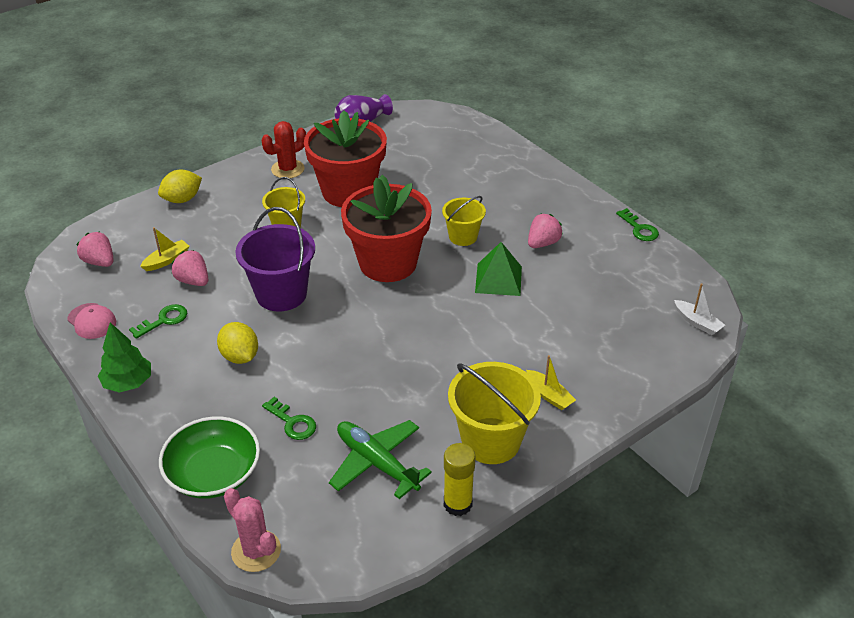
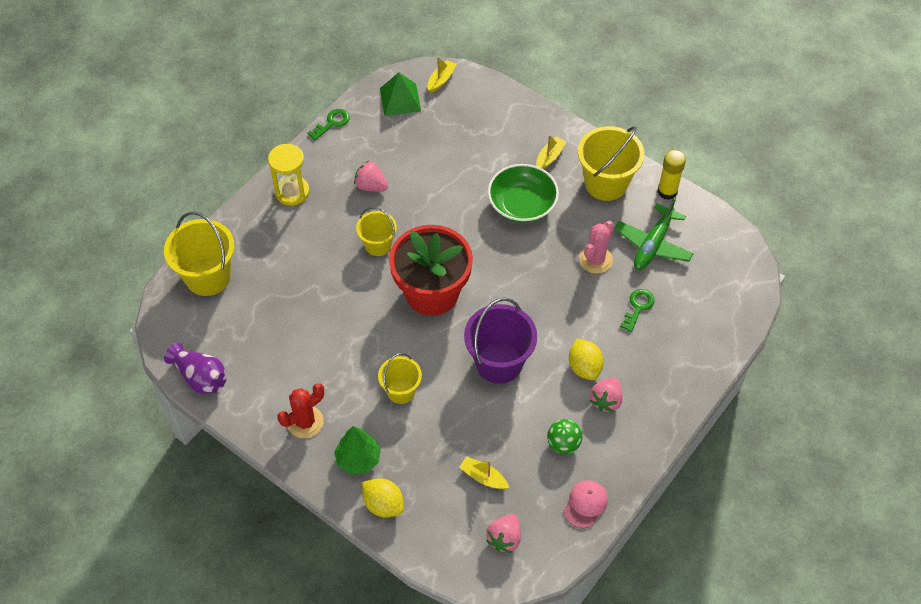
camera: 105 degrees left, 15 degrees up
(128, 383) = (644, 439): green tree -> green tree (358, 459)
(164, 320) = (563, 444): green key -> green ball
(193, 281) = (504, 441): pink strawberry -> pink strawberry (606, 400)
(214, 473) = (704, 341): green bowl -> green bowl (522, 204)
(240, 356) = (584, 367): yellow lemon -> yellow lemon turned 60 degrees counterclockwise
(256, 551) = (753, 293): pink cactus -> pink cactus (595, 259)
(287, 169) = (305, 422): red cactus -> red cactus turned 75 degrees counterclockwise
(348, 191) = (331, 354): red flower pot -> none
(464, 136) = (208, 277): none -> yellow bucket
(498, 279) = (429, 209): green pyramid -> green pyramid (400, 99)
(549, 192) = (292, 192): none -> yellow hourglass
(697, 322) = (441, 80): white boat -> yellow boat

